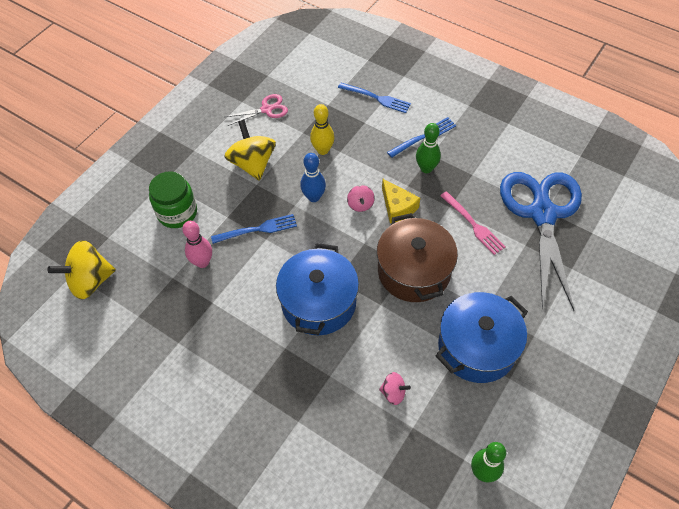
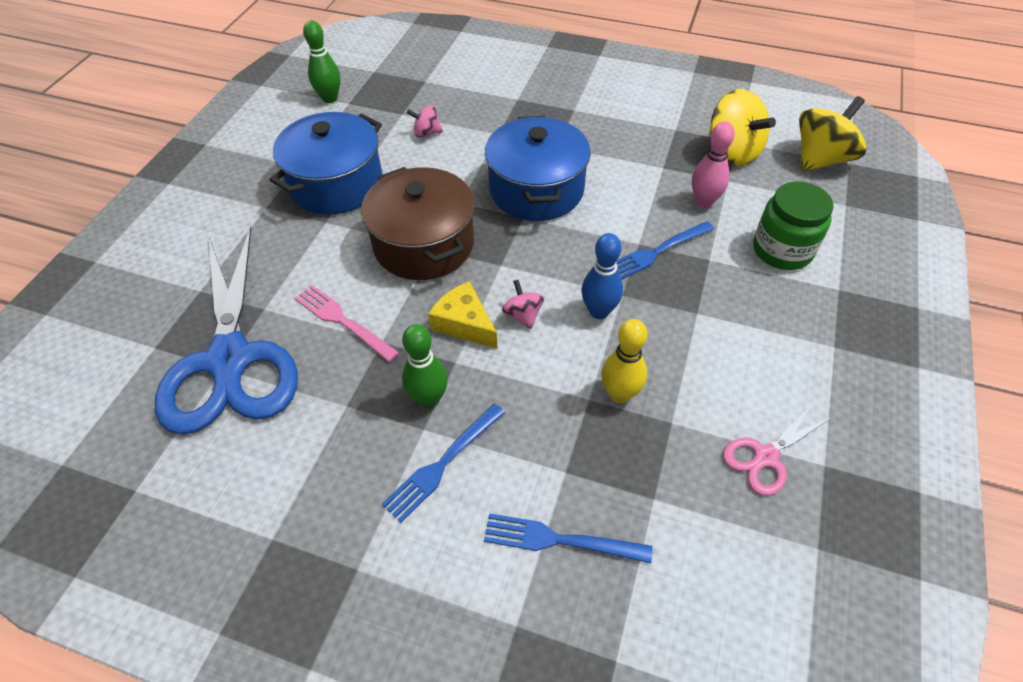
camera: 165 degrees right, 5 degrees down
(253, 164) = (723, 344): yellow spinning top -> yellow spinning top (732, 151)

